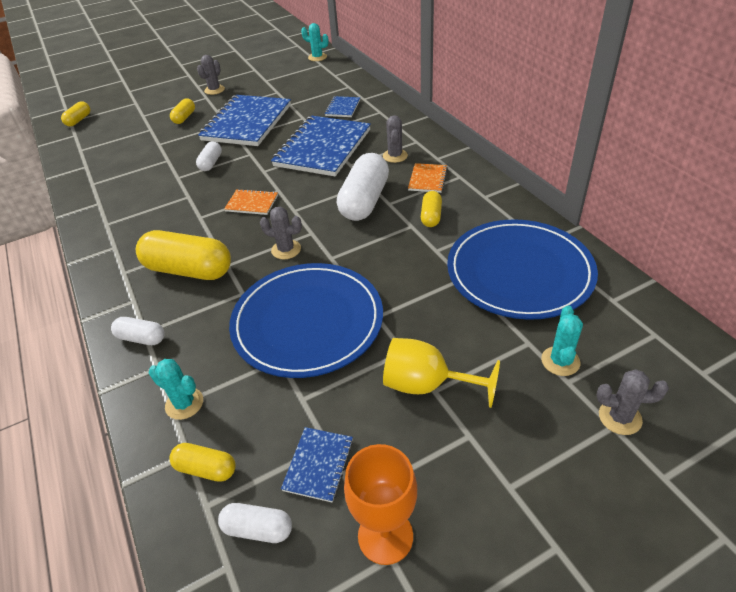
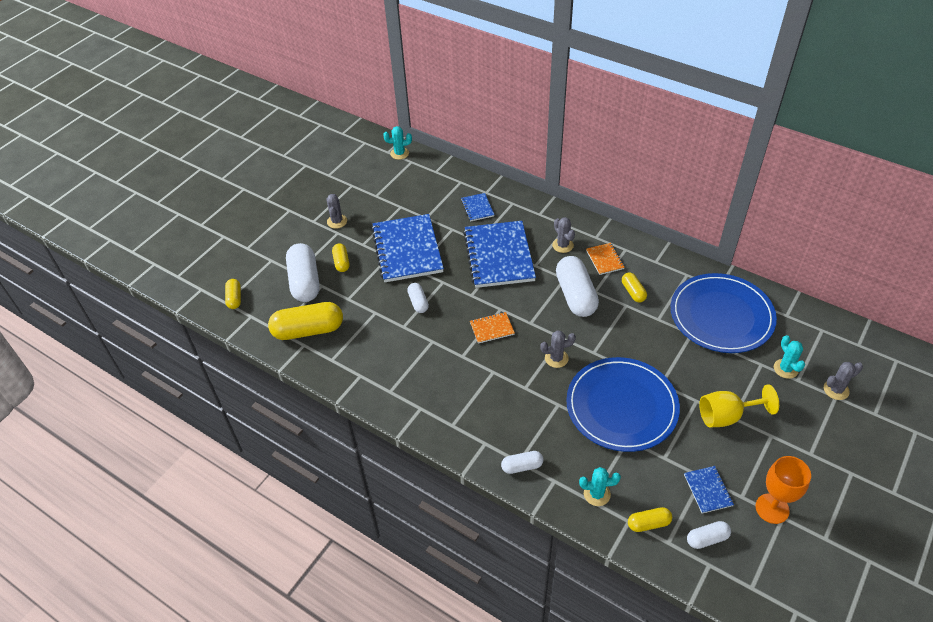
camera: 30 degrees left, 5 degrees up
(141, 123) = (305, 282): none -> white capsule
(189, 270) = (501, 403): yellow capsule -> yellow capsule (308, 330)

